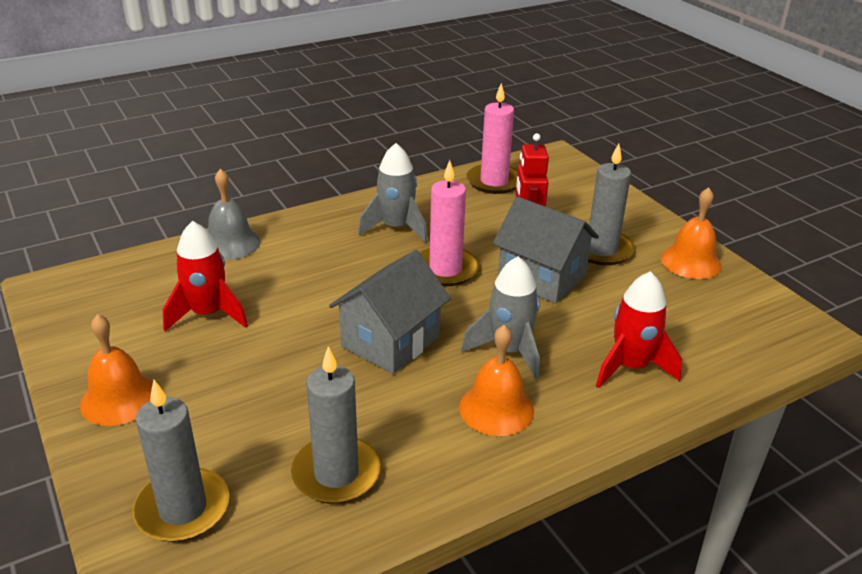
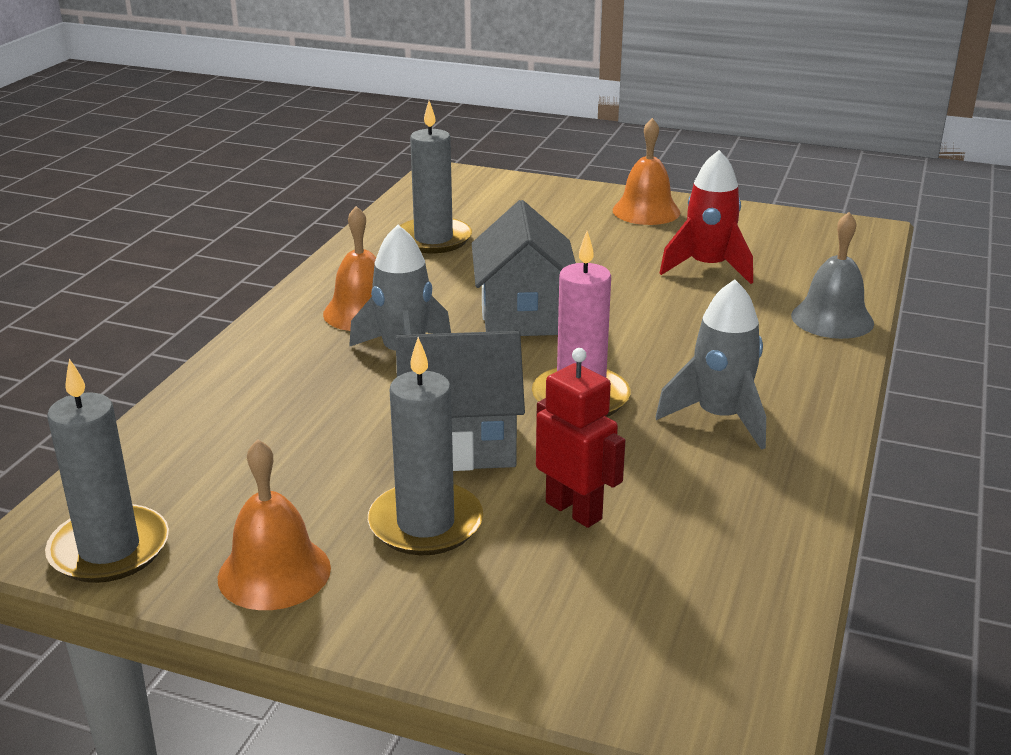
camera: 140 degrees right, 5 degrees down
(183, 509) = (500, 197): grey candle -> grey candle (109, 549)
(494, 182) = (736, 570): pink candle -> none
(630, 367) = (263, 394): red rocket -> none

